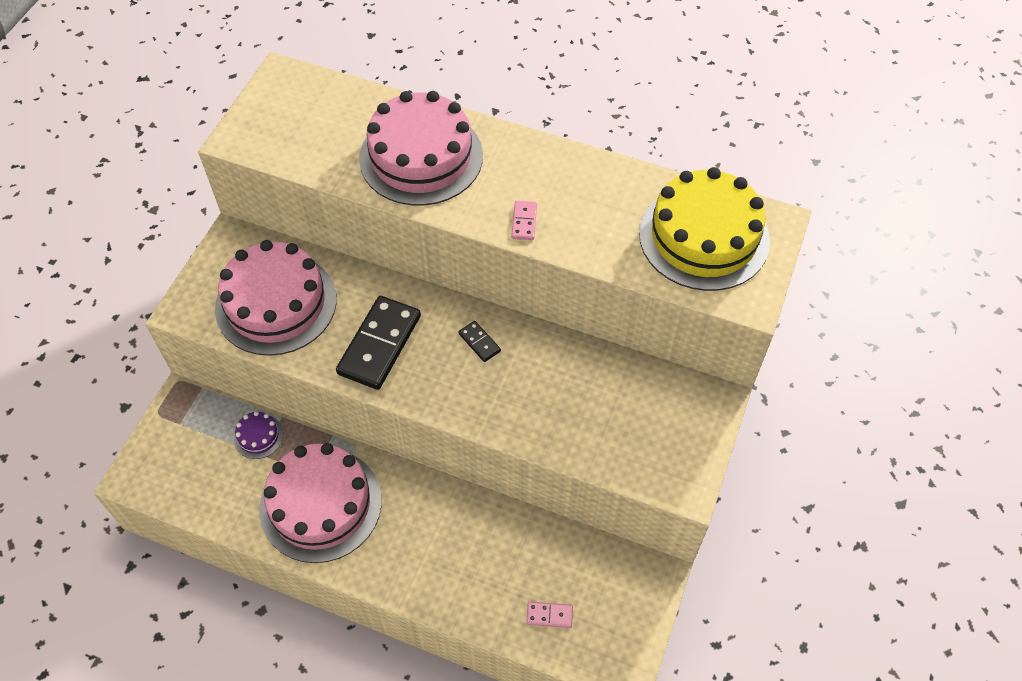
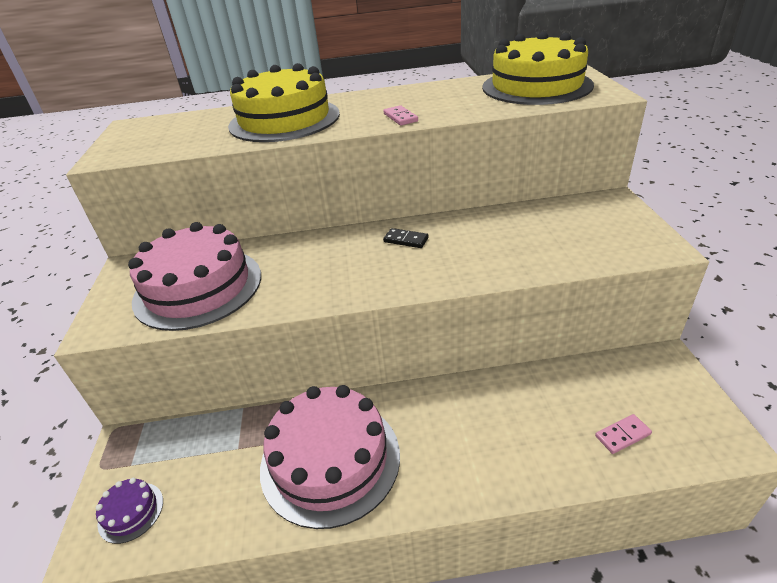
camera: 25 degrees left, 20 degrees down
(258, 436) = (227, 434): purple cake -> purple cake (131, 512)
(379, 344) = (319, 274): black domino -> none
(421, 157) = (284, 120): pink cake -> yellow cake

